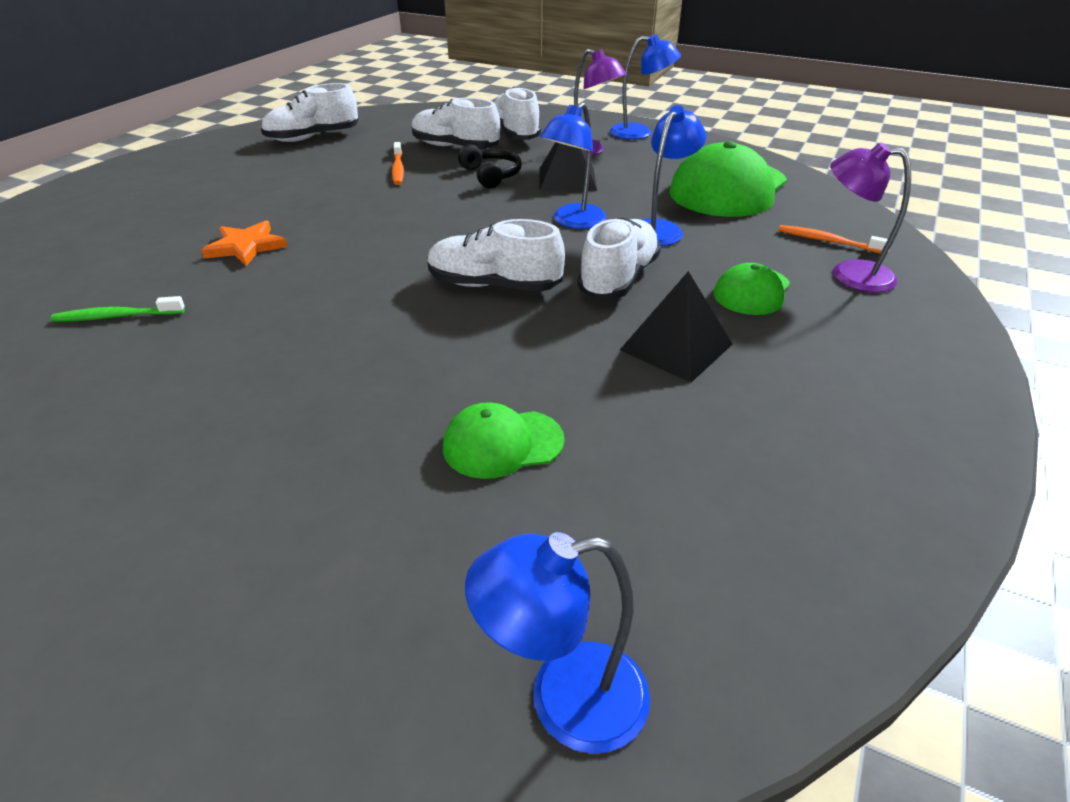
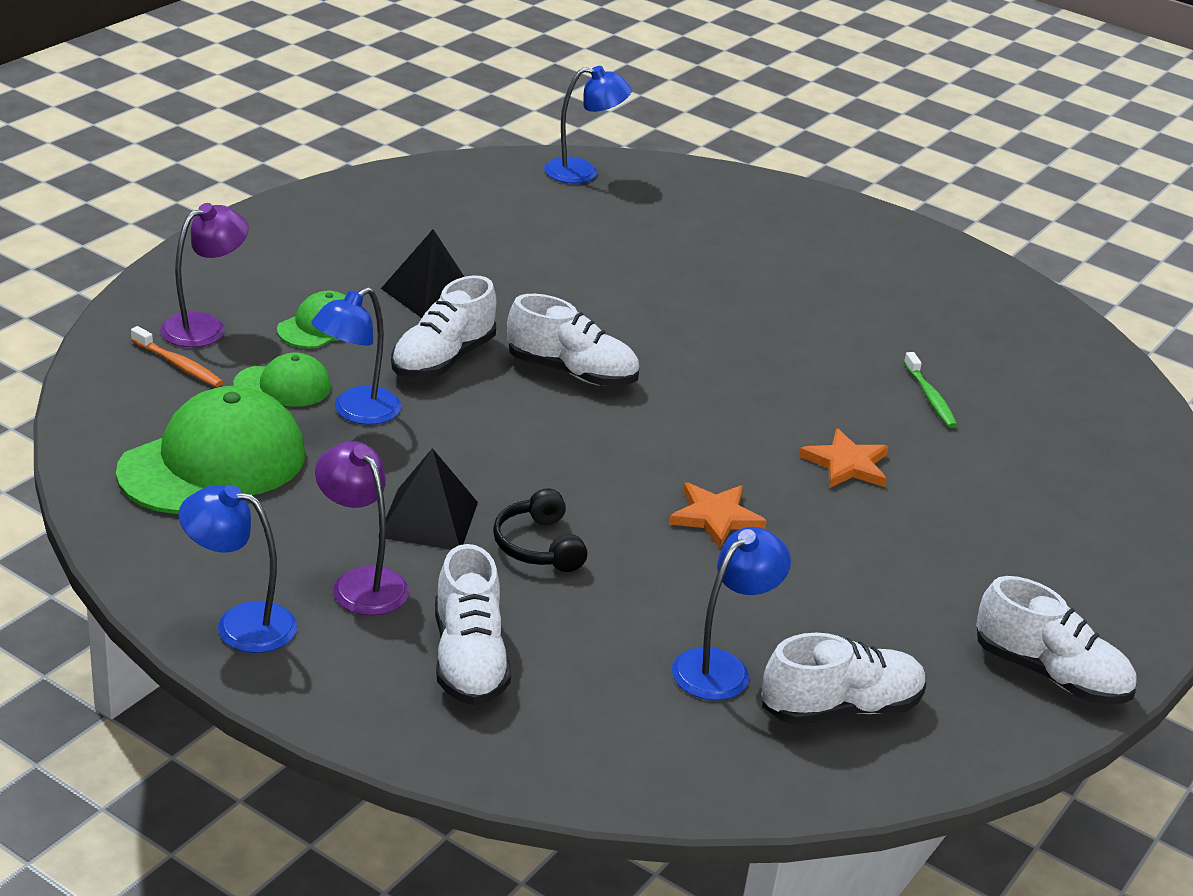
camera: 175 degrees left, 5 degrees down
(117, 316) = (930, 397): green toothbrush -> green toothbrush turned 75 degrees clockwise
(368, 202) = (715, 517): none -> orange star
(398, 169) = (679, 585): orange toothbrush -> none
(455, 147) = (584, 632): white shoe -> white shoe (1050, 674)
(502, 444) = (591, 258): green cap -> green cap (283, 386)
(573, 222) = (456, 439): blue lamp -> blue lamp (721, 667)
(849, 274) = (205, 326): purple lamp -> purple lamp turned 75 degrees counterclockwise

